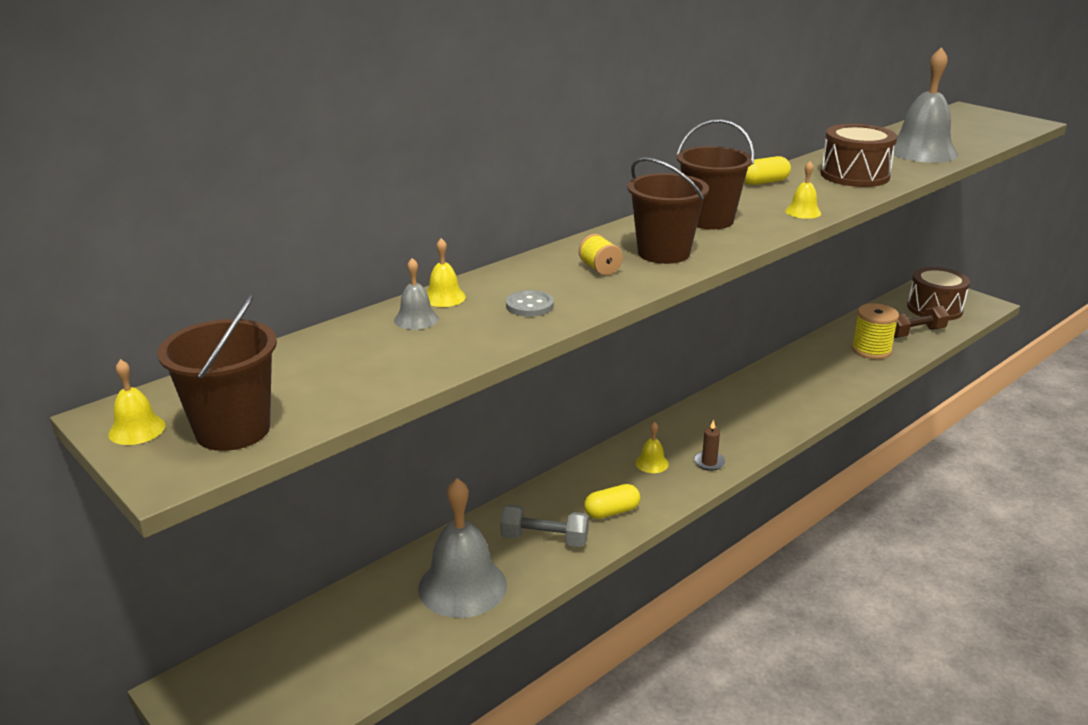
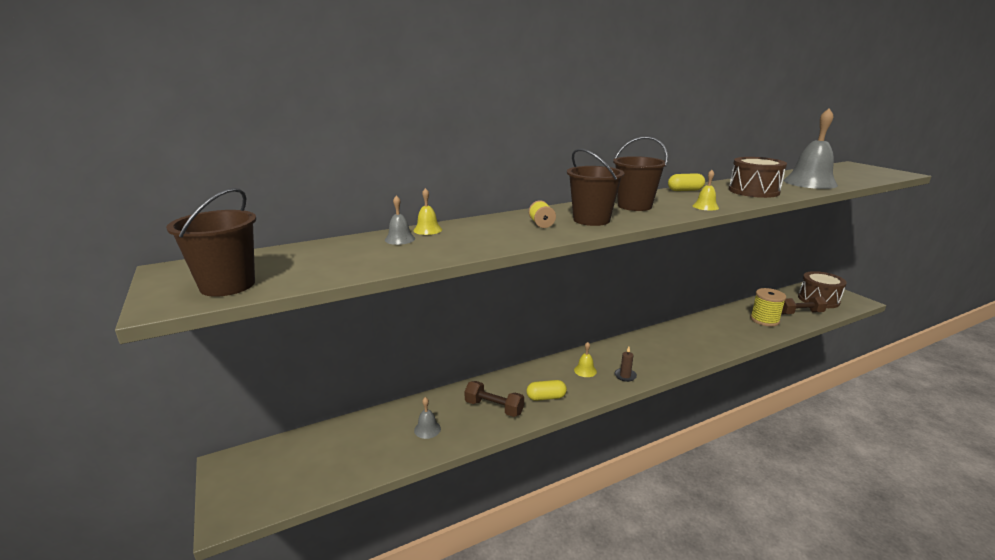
camera: 15 degrees right, 5 degrees down
(137, 429) = (174, 278): yellow bell -> none
(462, 586) = (427, 429): grey bell -> grey bell, size x0.44
(529, 305) = (479, 239): grey button -> none
(544, 539) = (494, 408): grey dumbbell -> brown dumbbell

